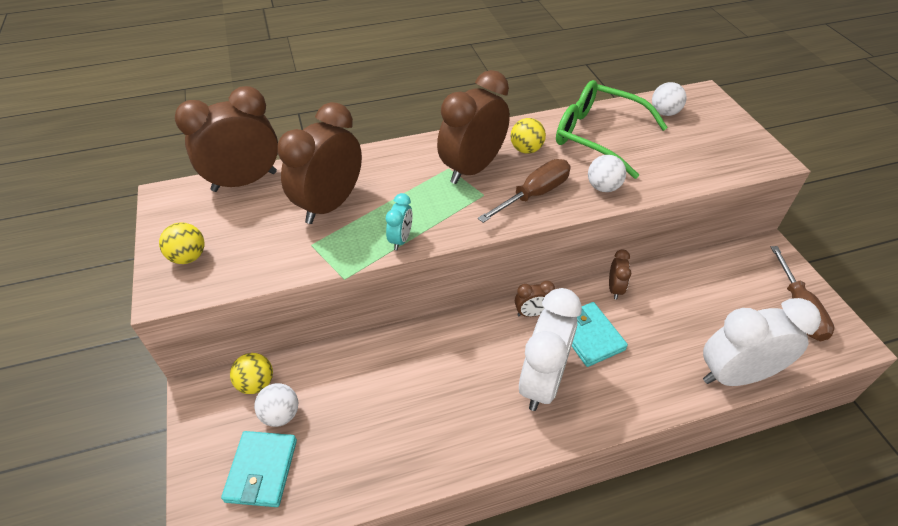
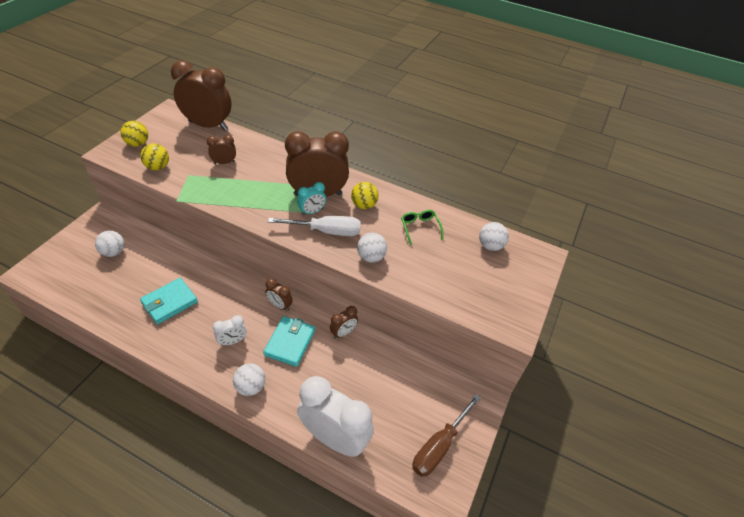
camera: 40 degrees right, 0 degrees up
(256, 383) = (124, 231): yellow ball -> yellow ball (158, 167)
(262, 470) = (76, 268): turquoise wallet -> turquoise wallet (170, 302)
(330, 205) = (224, 163): brown clock -> brown clock, size x0.46
(400, 239) = (227, 202): turquoise clock -> turquoise clock (312, 212)
(534, 194) = (326, 231): brown screwdriver -> white screwdriver
(542, 381) = (232, 341): white clock -> white clock, size x0.46
(597, 136) = (420, 228): green glasses -> green glasses, size x0.45
(618, 403) = (251, 387): none -> white ball

